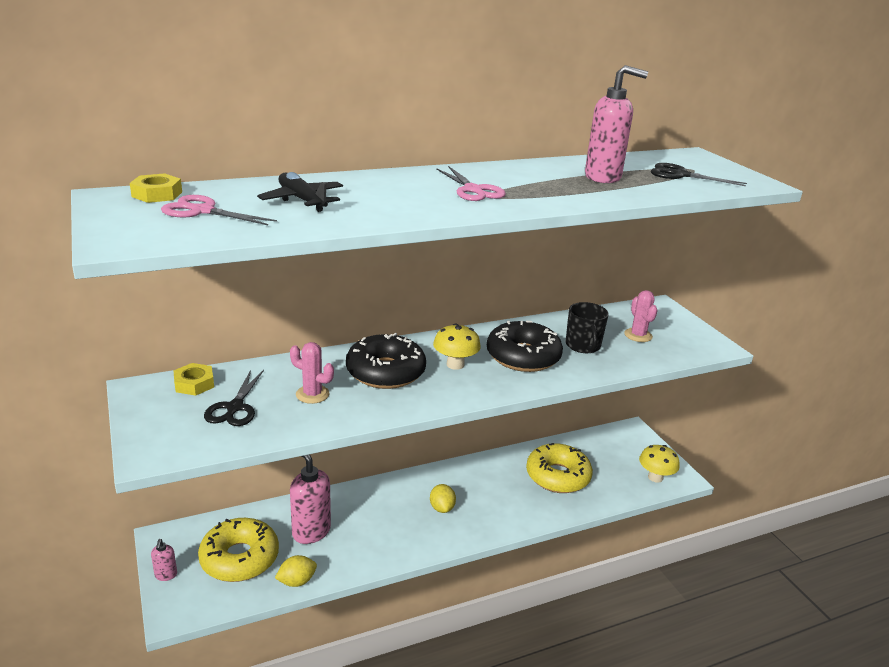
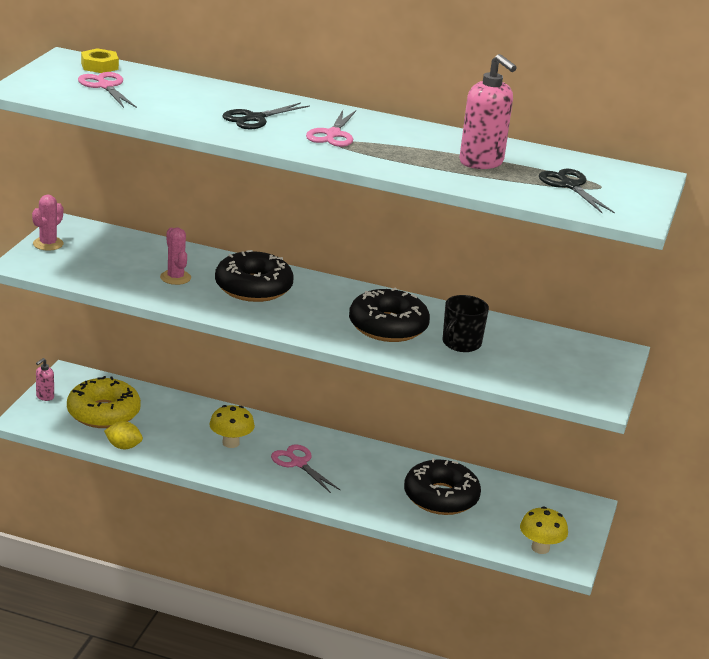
camera: 40 degrees right, 0 degrees up
(194, 384) = (107, 237): yellow nut -> none
(235, 408) = (111, 262): black scissors -> black scissors (255, 118)
(302, 200) = (185, 100): black plane -> none
(311, 531) = (174, 424): pink soap dispenser -> none
(442, 508) = (298, 463): yellow lemon -> pink scissors
(455, 364) = (318, 307): yellow mushroom -> yellow mushroom (230, 443)
(557, 476) = (441, 497): yellow donut -> black donut
(638, 335) = (535, 360): pink cactus -> pink cactus (48, 244)

